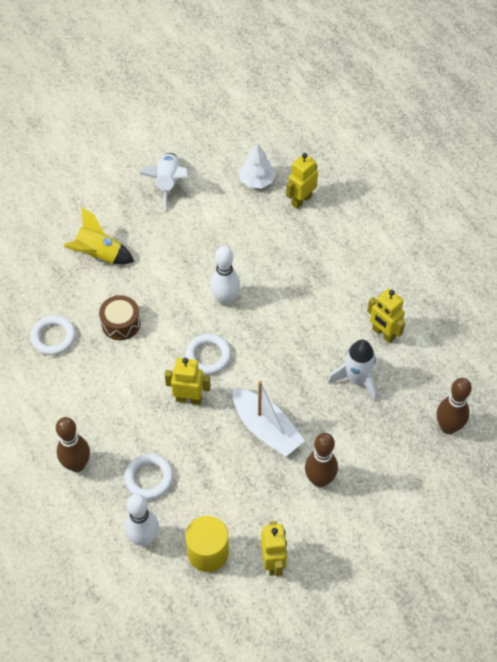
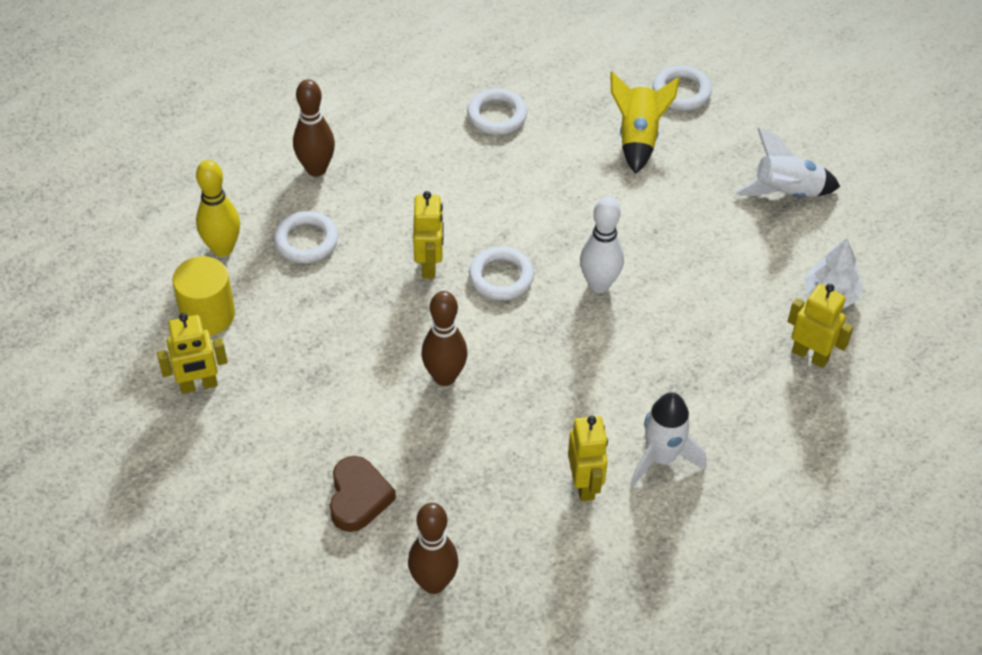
camera: 80 degrees right, 5 degrees down
(61, 222) = (681, 92): none -> white ring
(121, 323) = (533, 178): brown drum -> none
(144, 538) = (222, 248): white bowling pin -> yellow bowling pin
(266, 429) = (396, 355): white boat -> none
(319, 480) = (325, 425): brown bowling pin -> brown bowling pin (444, 377)
(356, 379) = (496, 456): white rocket -> white rocket (661, 458)
(381, 464) = (358, 498): none -> brown heart
(383, 334) = (585, 485): yellow robot -> yellow robot turned 135 degrees clockwise

